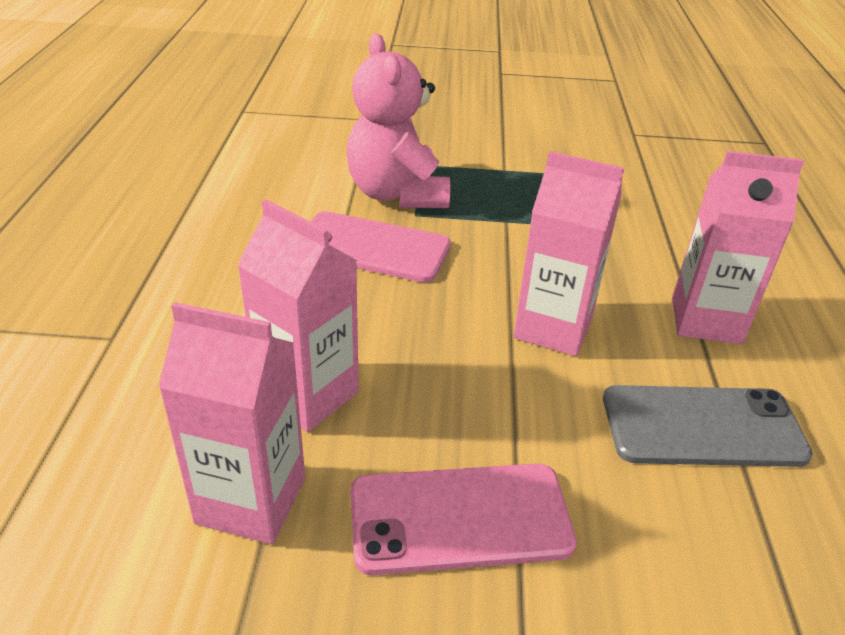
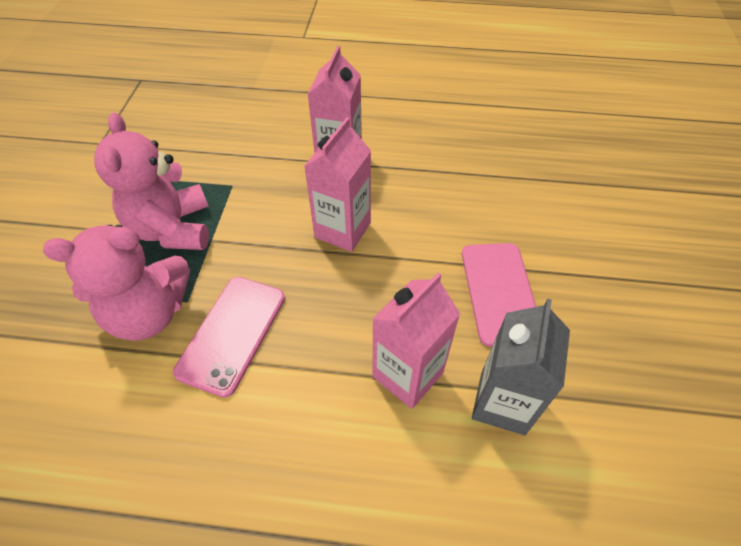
camera: 85 degrees left, 15 degrees up
(251, 500) = (502, 402): pink carton -> grey carton
(516, 194) = (173, 229): none -> pink teddy bear
(702, 427) = (425, 180): grey phone -> none

